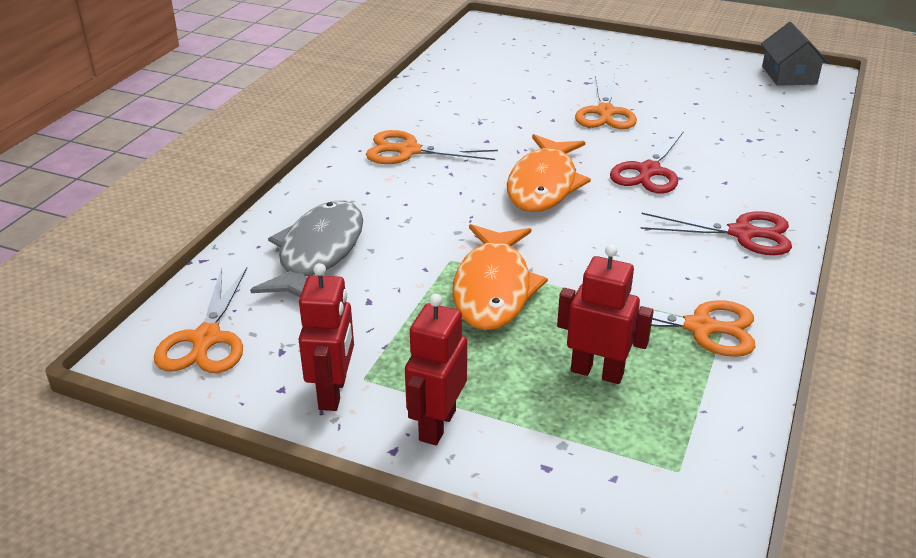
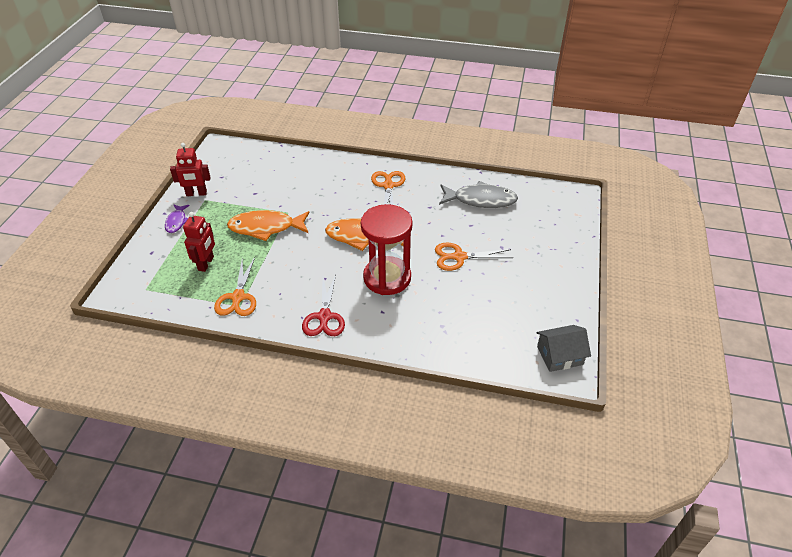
camera: 80 degrees right, 10 degrees up
(206, 340) = (228, 158): orange scissors -> none
(318, 253) = (289, 173): grey fish -> grey fish (481, 200)
(436, 425) = (176, 222): red robot -> purple fish
(649, 171) = (387, 278): red scissors -> red hourglass

